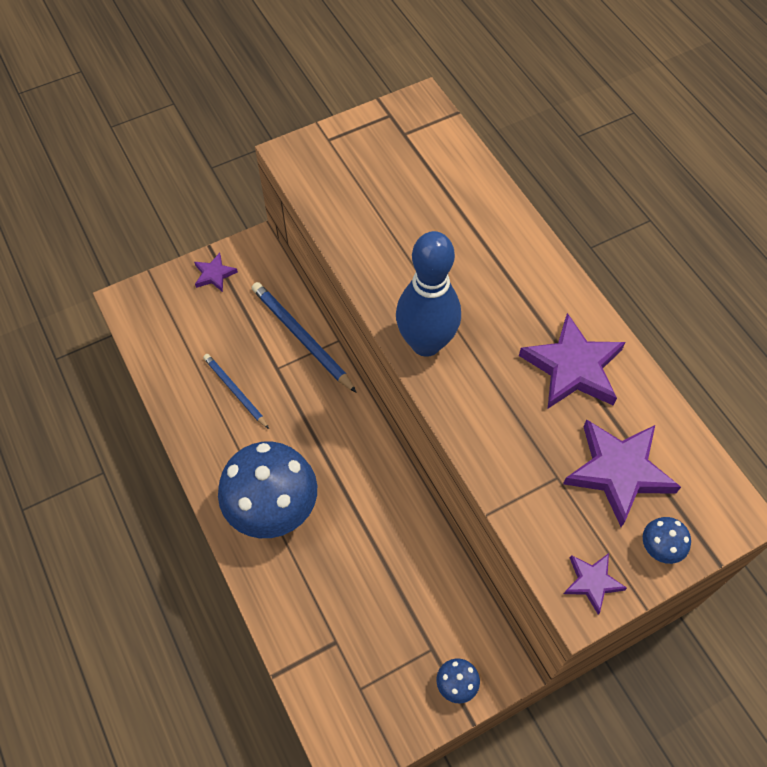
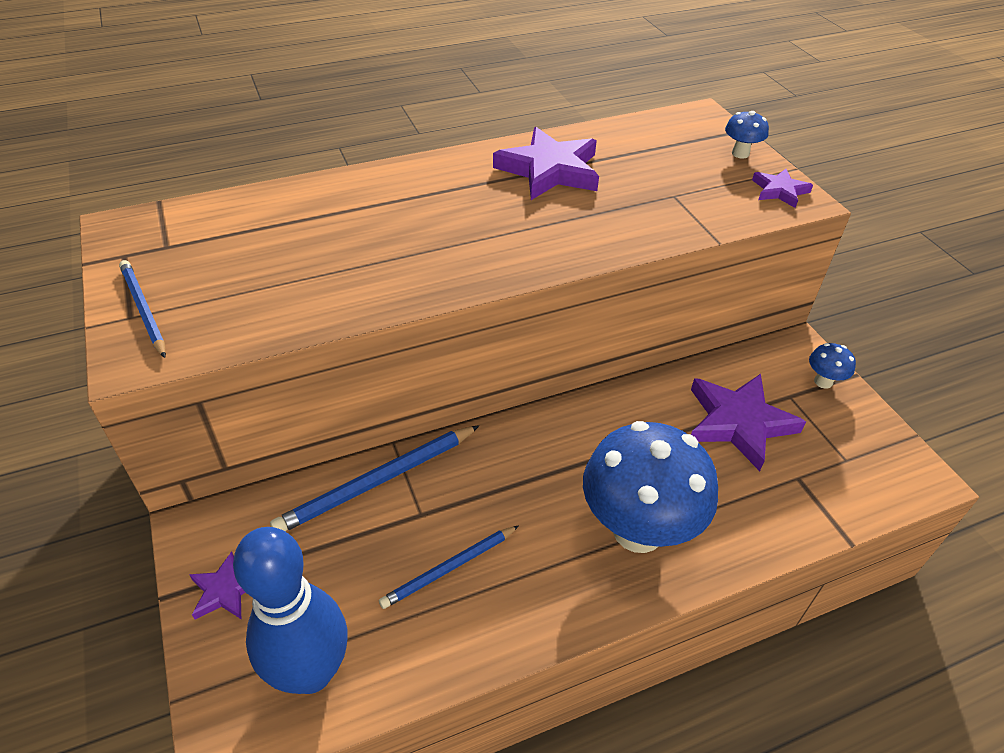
camera: 85 degrees left, 15 degrees down
(335, 143) = (143, 310): none -> blue pencil
(426, 343) = (504, 261): blue bowling pin -> blue bowling pin (311, 672)
(618, 471) = (665, 162): purple star -> purple star (738, 423)

